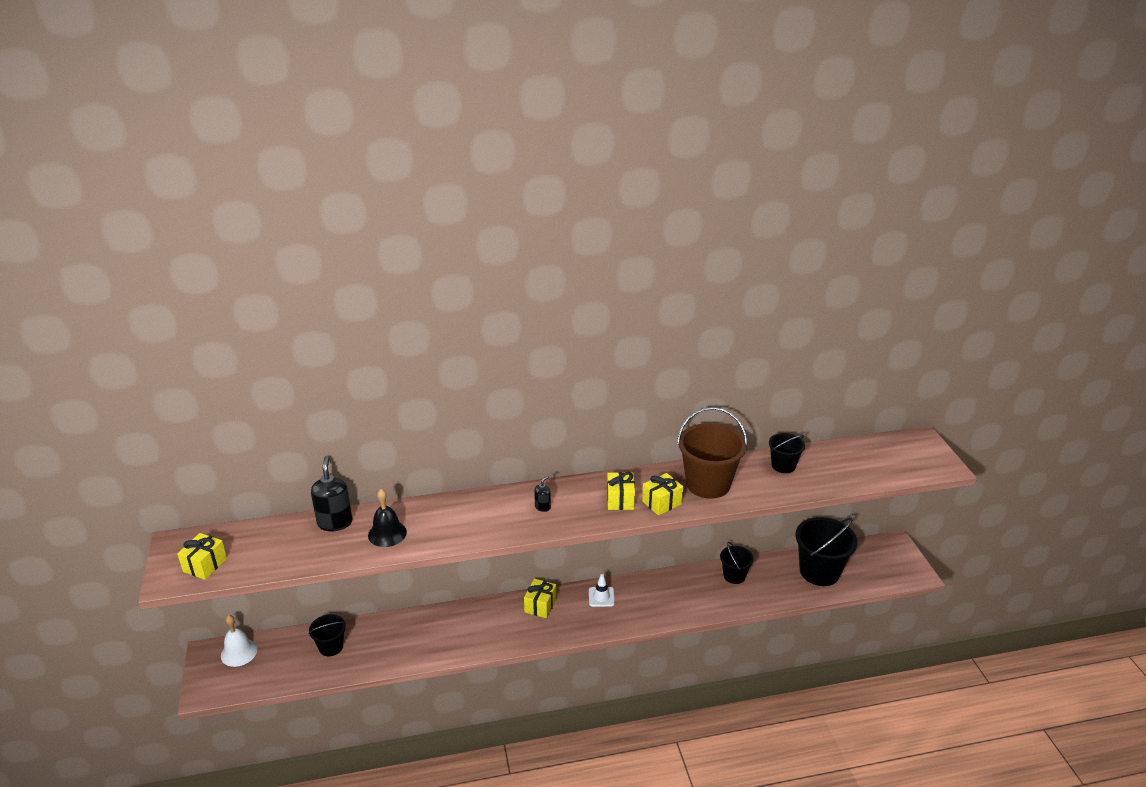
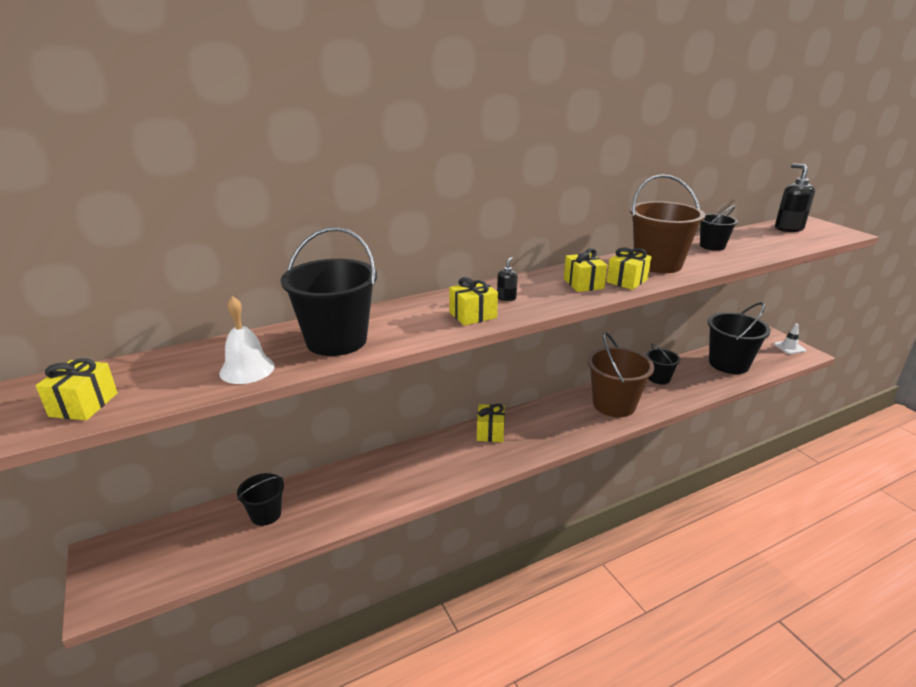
camera: 15 degrees left, 5 degrees down
(239, 652) = (143, 543): white bell -> white bell (247, 369)
(335, 522) = (263, 340): black soap dispenser -> black soap dispenser (788, 228)
(387, 533) = (336, 341): black bell -> black bucket
(504, 523) = (473, 315): none -> yellow gift
(601, 597) = (547, 414): white traffic cone -> white traffic cone (789, 347)
(670, 598) = (614, 404): none -> brown bucket

